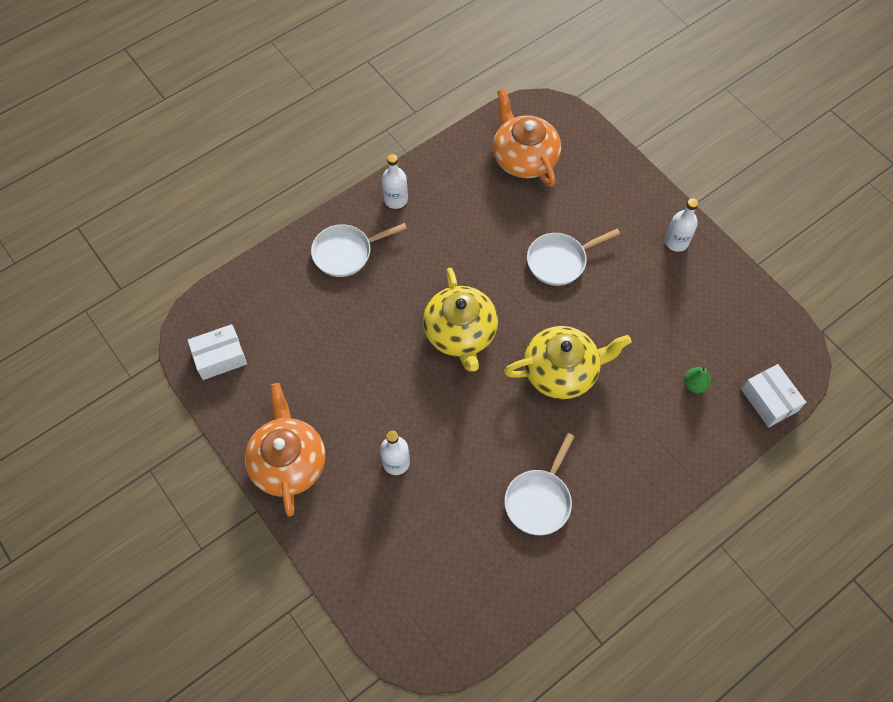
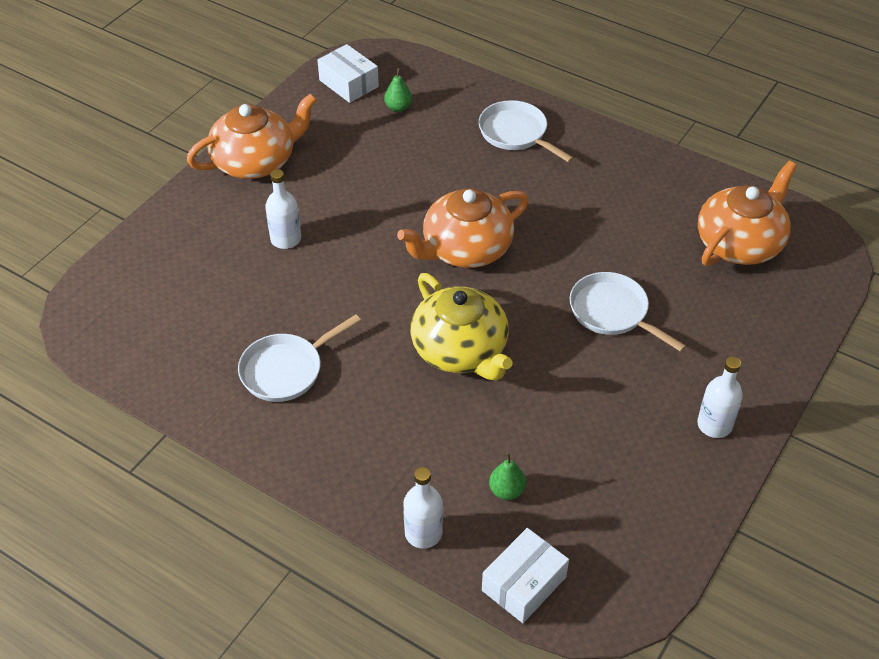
camera: 70 degrees right, 15 degrees down
(272, 328) = (398, 107): none -> green pear
(396, 199) = (607, 152): white bottle -> white bottle (423, 533)
(460, 333) = (465, 249): yellow teapot -> orange teapot
(539, 500) = (286, 370): white pan -> white pan turned 45 degrees counterclockwise

